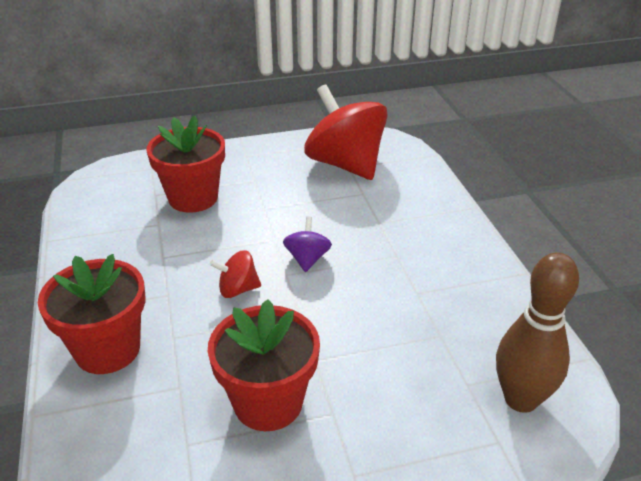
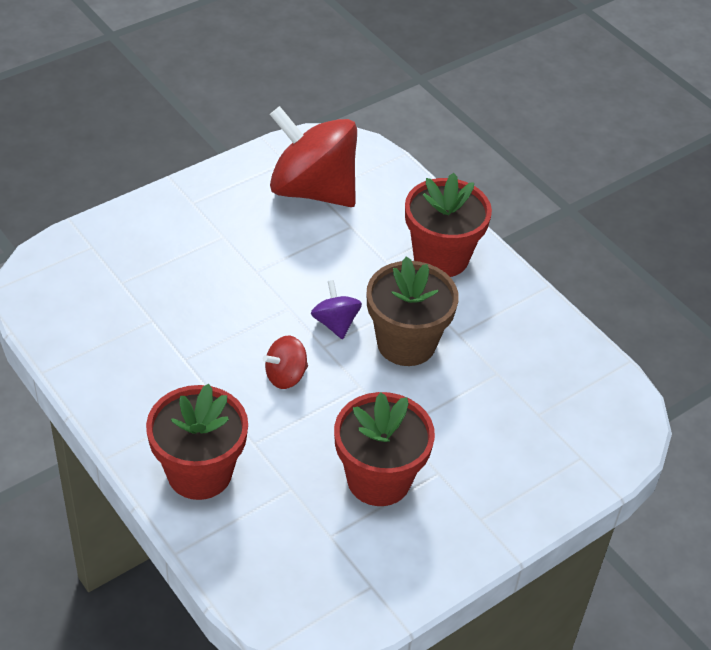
camera: 25 degrees left, 10 degrees up
(193, 198) = (169, 277): red flower pot -> red flower pot (441, 257)
(363, 289) = (406, 343): none -> brown flower pot
(521, 399) = (586, 415): brown bowling pin -> none

